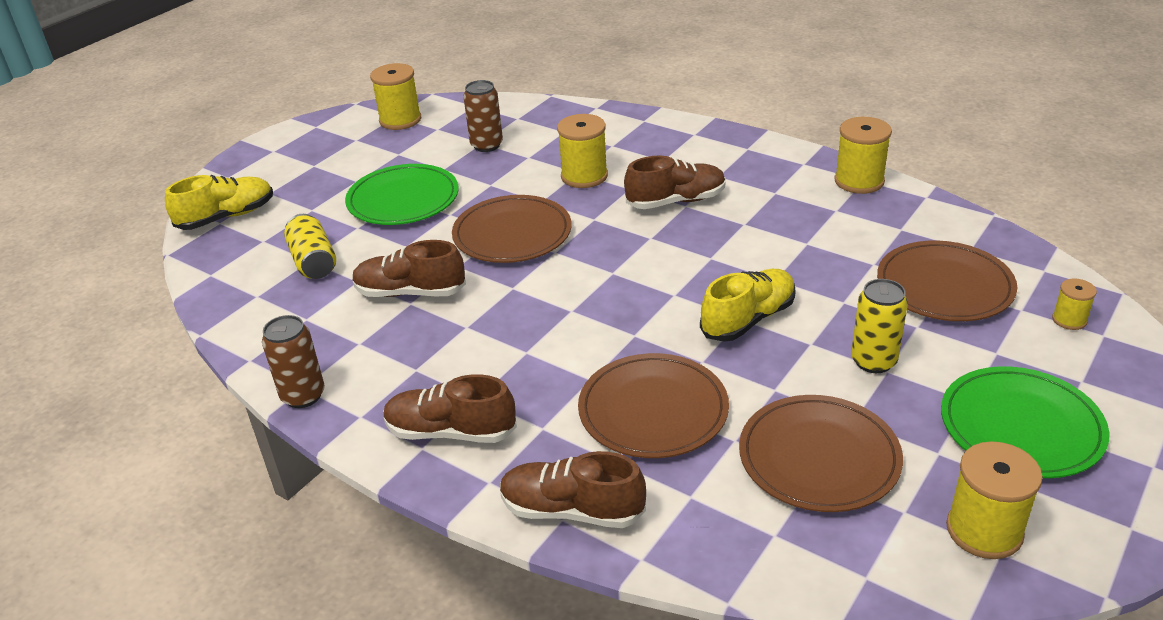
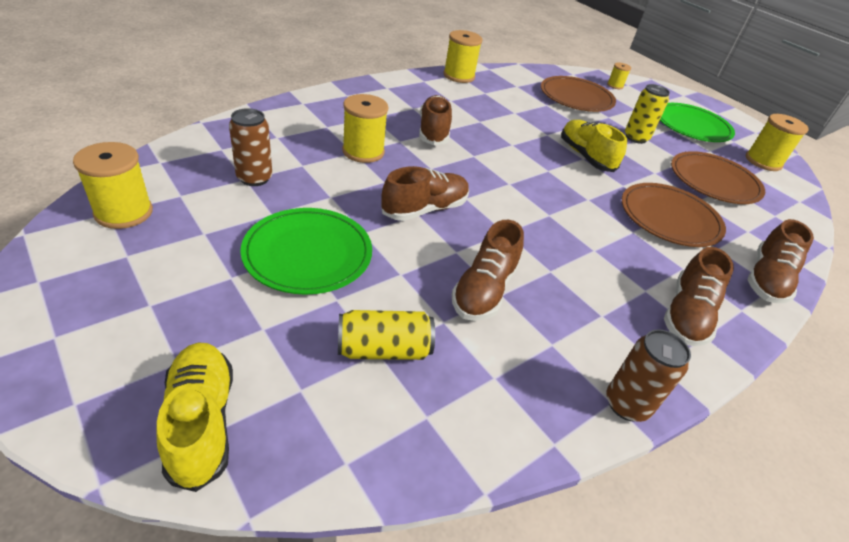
camera: 80 degrees left, 5 degrees up
(512, 234) = (425, 209): brown plate -> brown shoe

